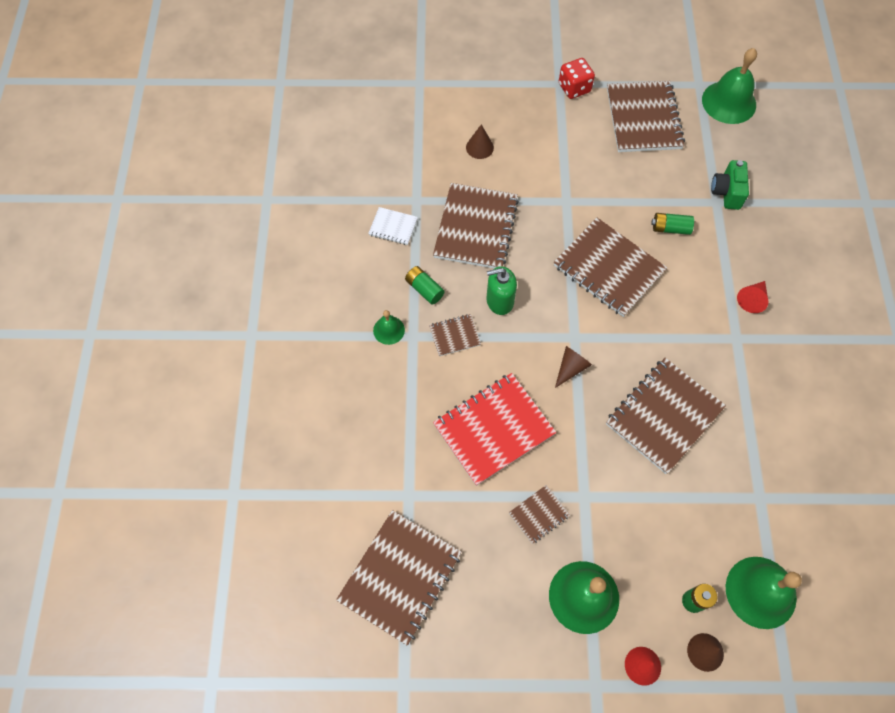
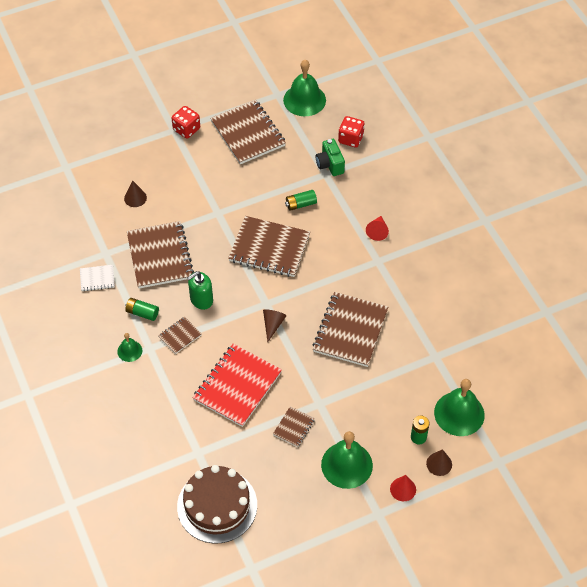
camera: 25 degrees left, 10 degrees down
(400, 577) = (217, 505): brown notebook -> brown cake
(766, 170) = (350, 139): none -> red dice

